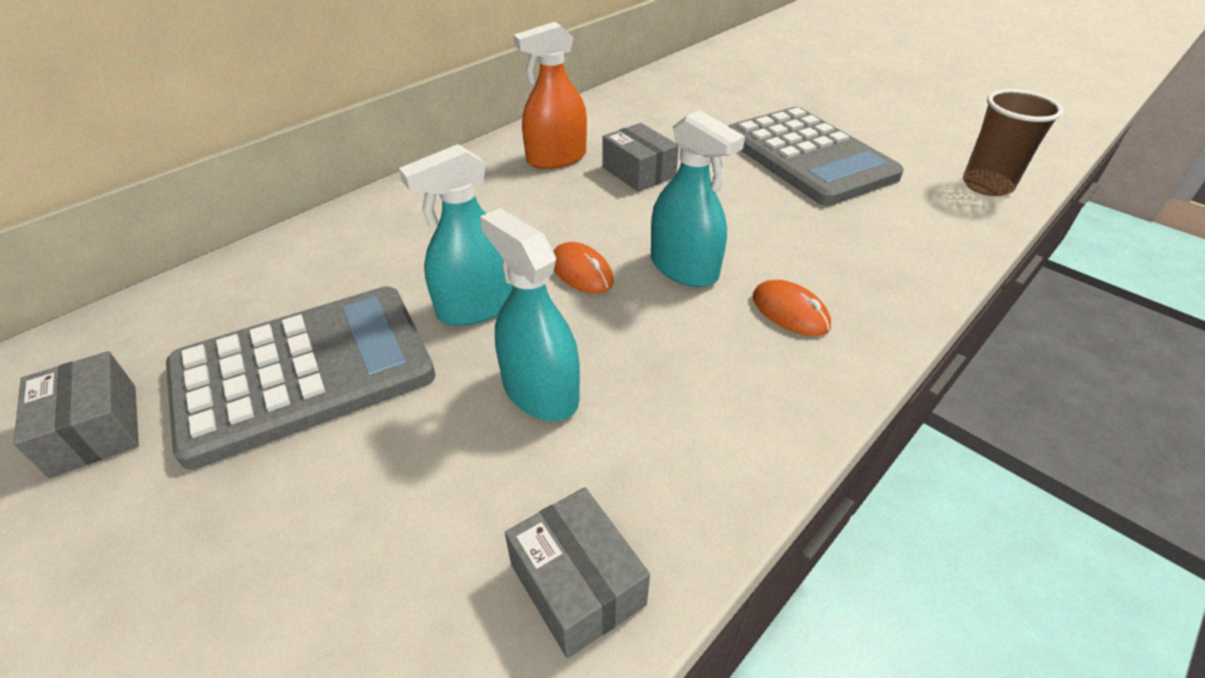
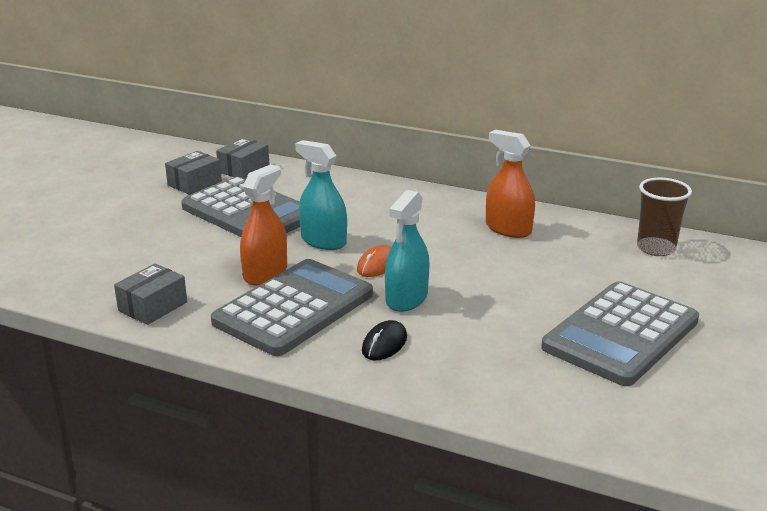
camera: 70 degrees right, 15 degrees down
(540, 391) = (265, 273): turquoise spray bottle -> orange spray bottle
(639, 172) = (519, 263): grey box -> grey box (244, 169)
(667, 379) = (294, 308): none -> grey calculator
(790, 312) = (384, 344): orange mouse -> black mouse
(987, 185) = (664, 439): brown cup -> brown cup (656, 248)

